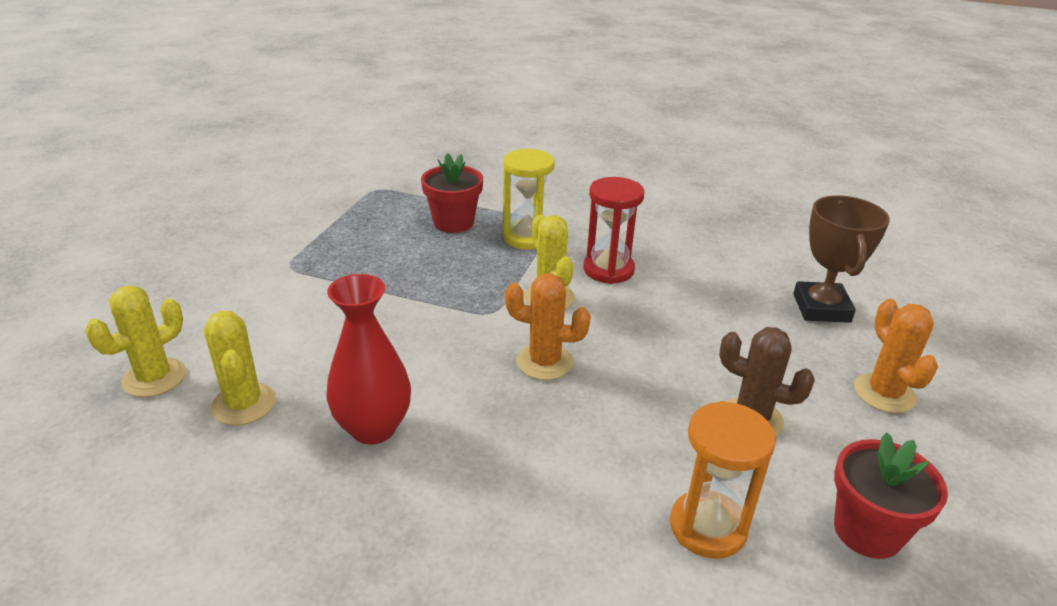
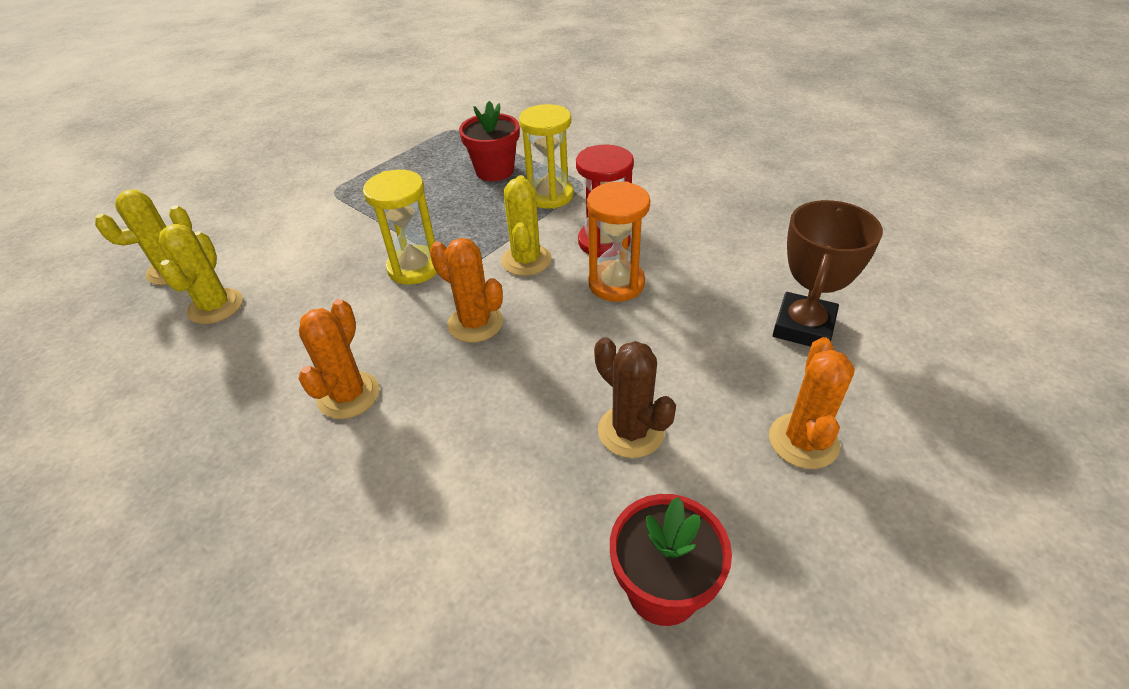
camera: 25 degrees right, 10 degrees up
(373, 428) = (292, 351): red vase -> none
(442, 324) = (414, 268): none -> yellow hourglass
(469, 453) = (348, 395): none -> orange cactus
(708, 527) = (502, 530): orange hourglass -> orange hourglass (616, 283)

